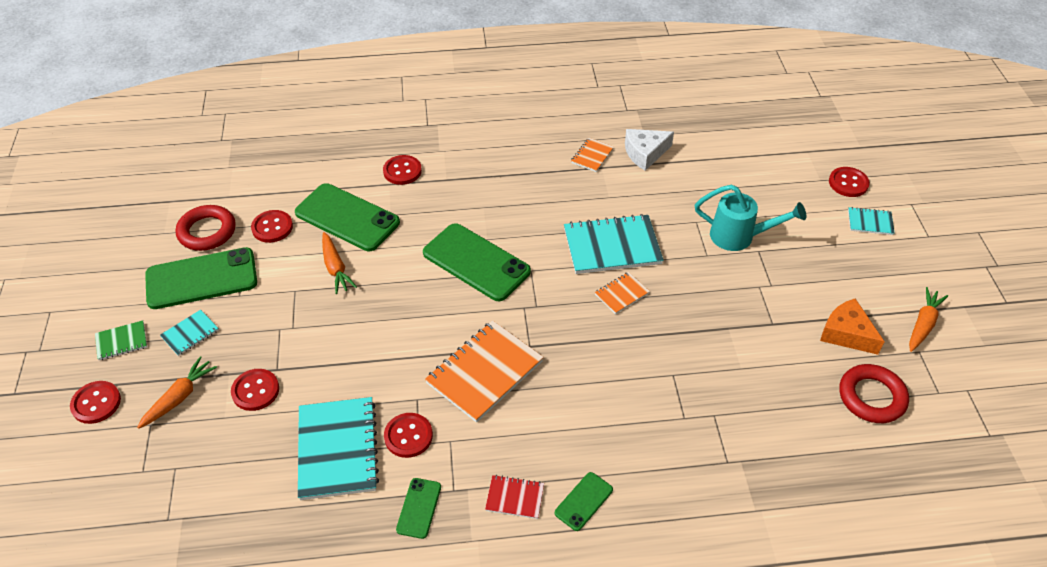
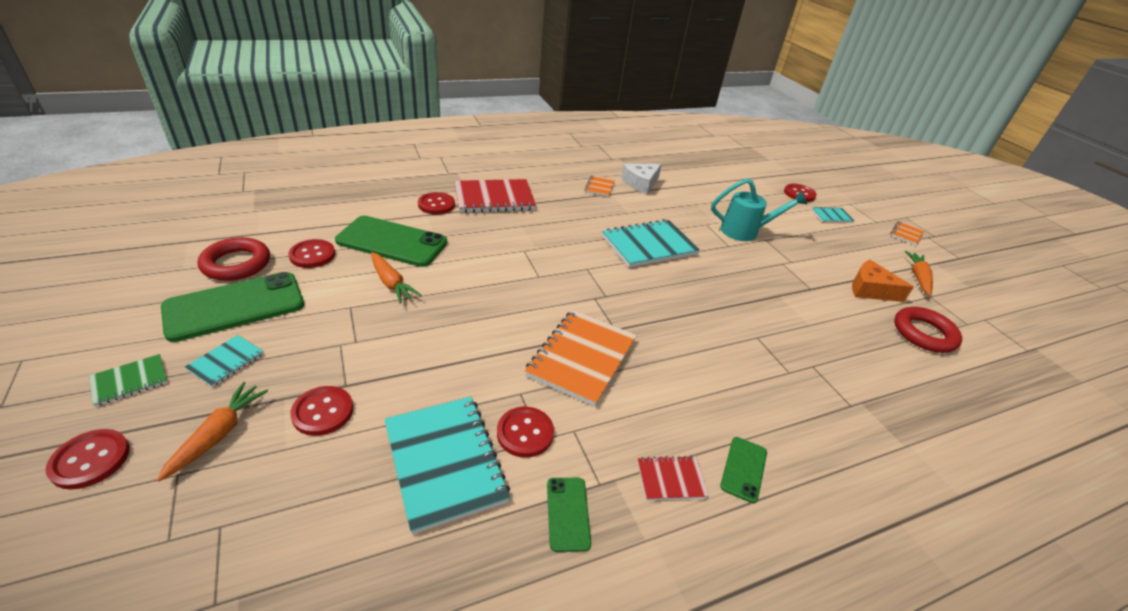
camera: 20 degrees left, 10 degrees down
(465, 165) = (494, 198): none -> red notebook
(476, 262) = (533, 267): green phone -> none
(622, 294) = (676, 279): orange notebook -> orange notebook (906, 234)

